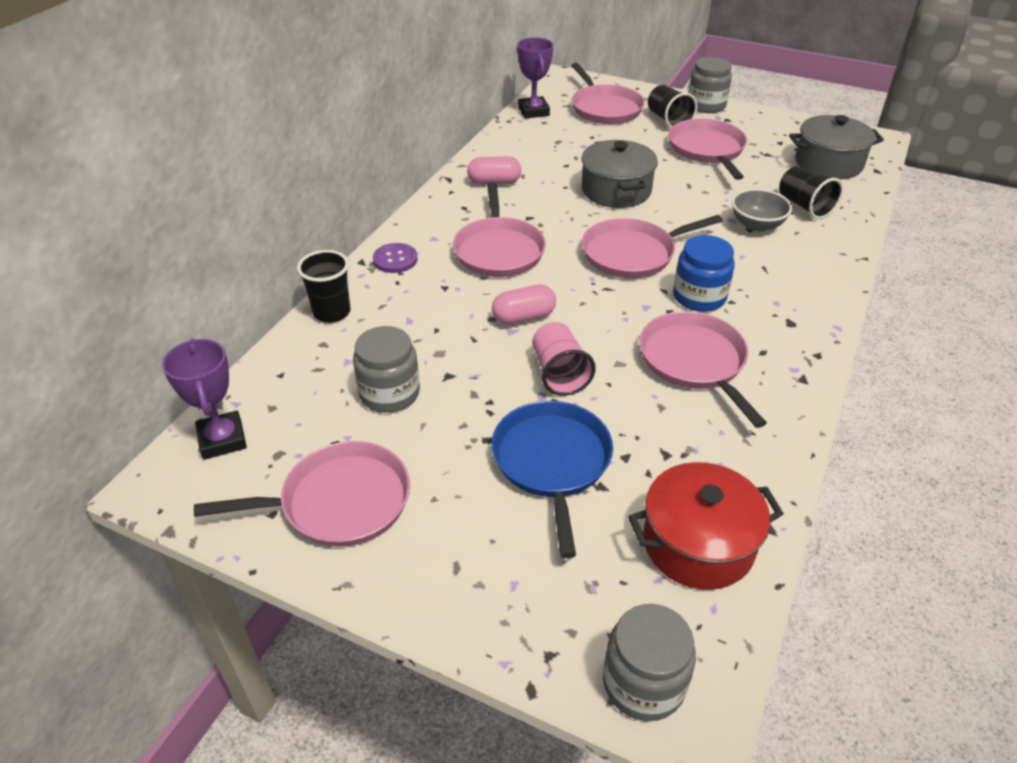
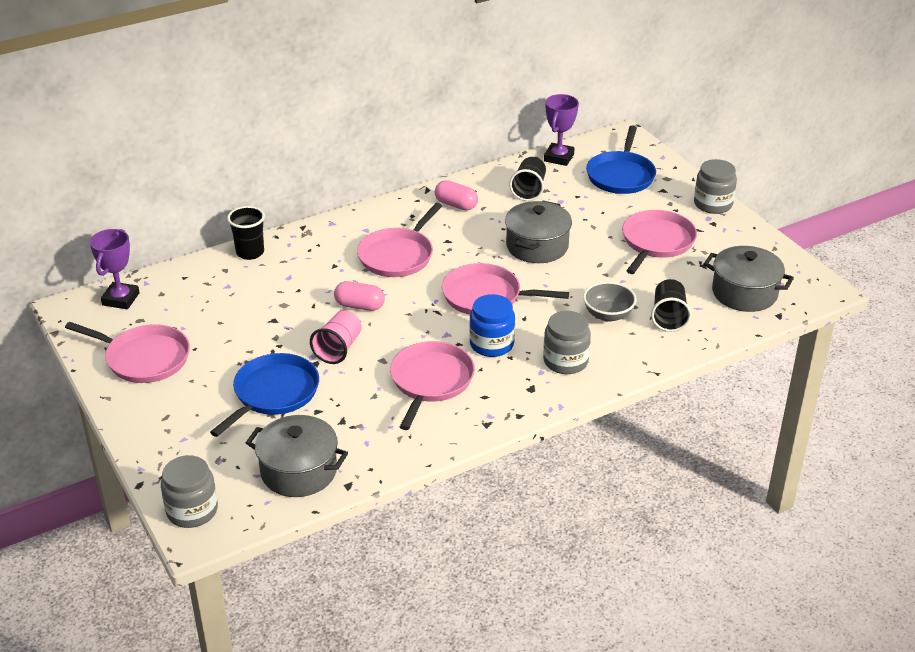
camera: 35 degrees right, 5 degrees down
(389, 393) = (230, 315): grey jar -> grey jar (565, 361)
(395, 259) = (325, 234): purple button -> none
(605, 108) = (621, 175): pink pan -> blue pan
(668, 120) = (660, 205): black cup -> black cup (529, 190)
(698, 544) = (299, 471): red pot -> grey pot

